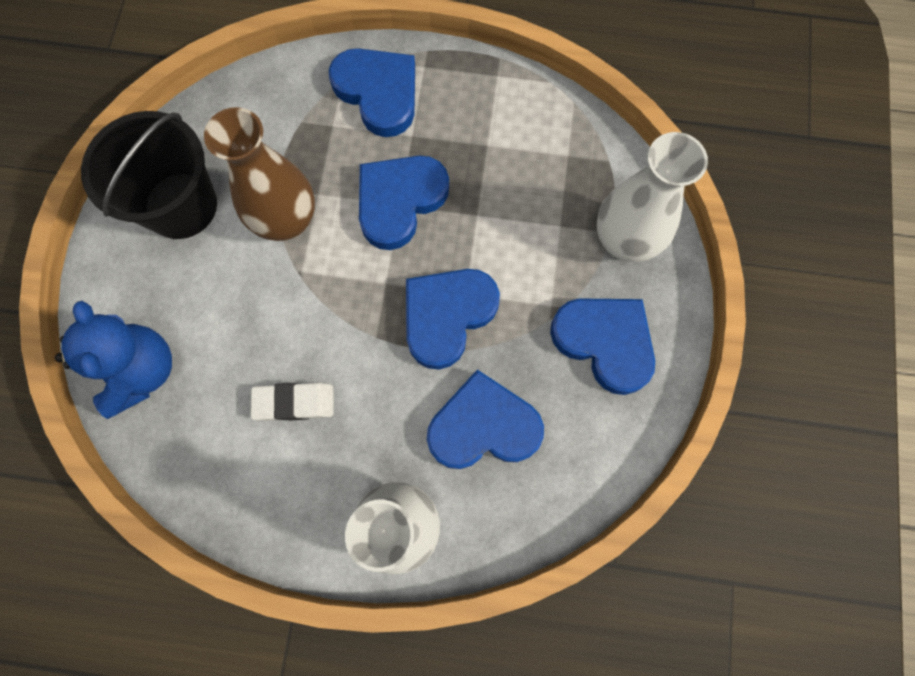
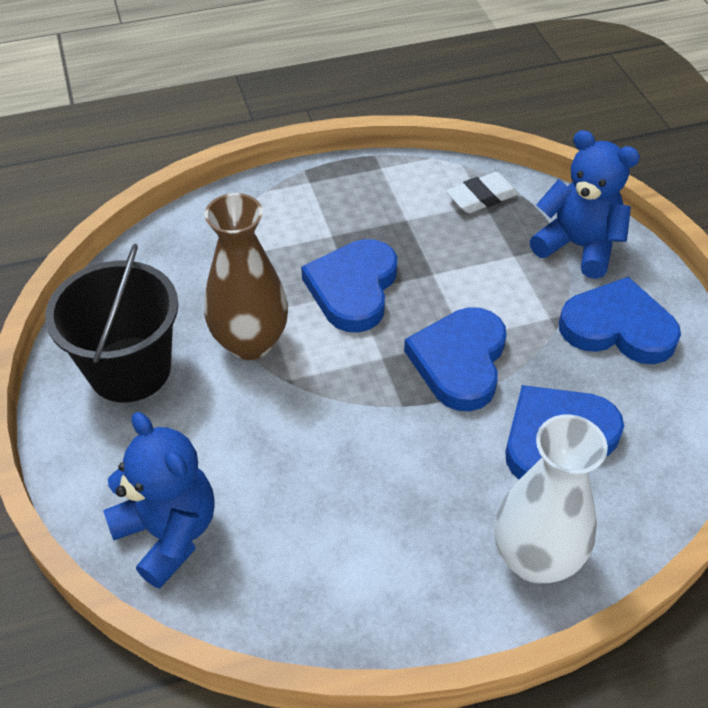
camera: 25 degrees left, 25 degrees down
(294, 402) = (355, 494): white eraser -> white eraser (482, 197)
(378, 93) = (278, 214): blue heart -> none
(624, 240) = (578, 246): white vase -> blue teddy bear

